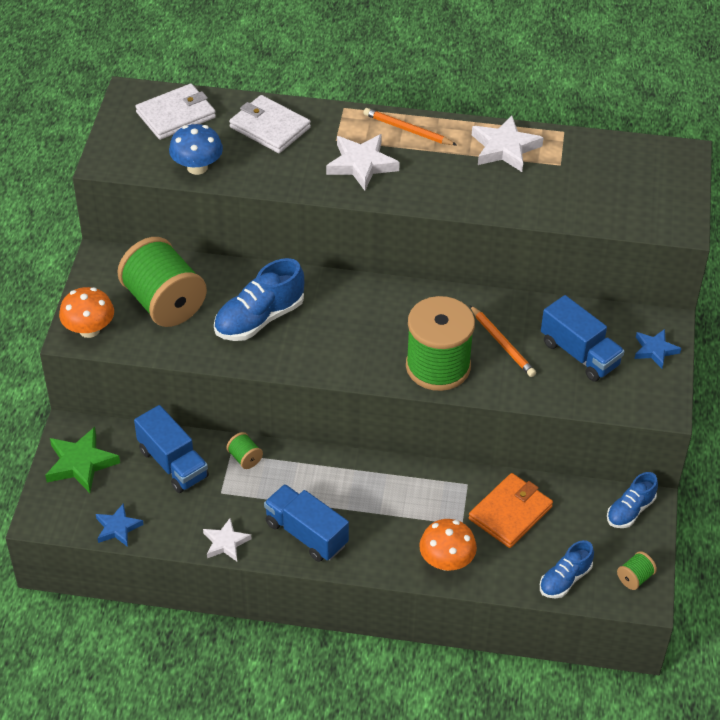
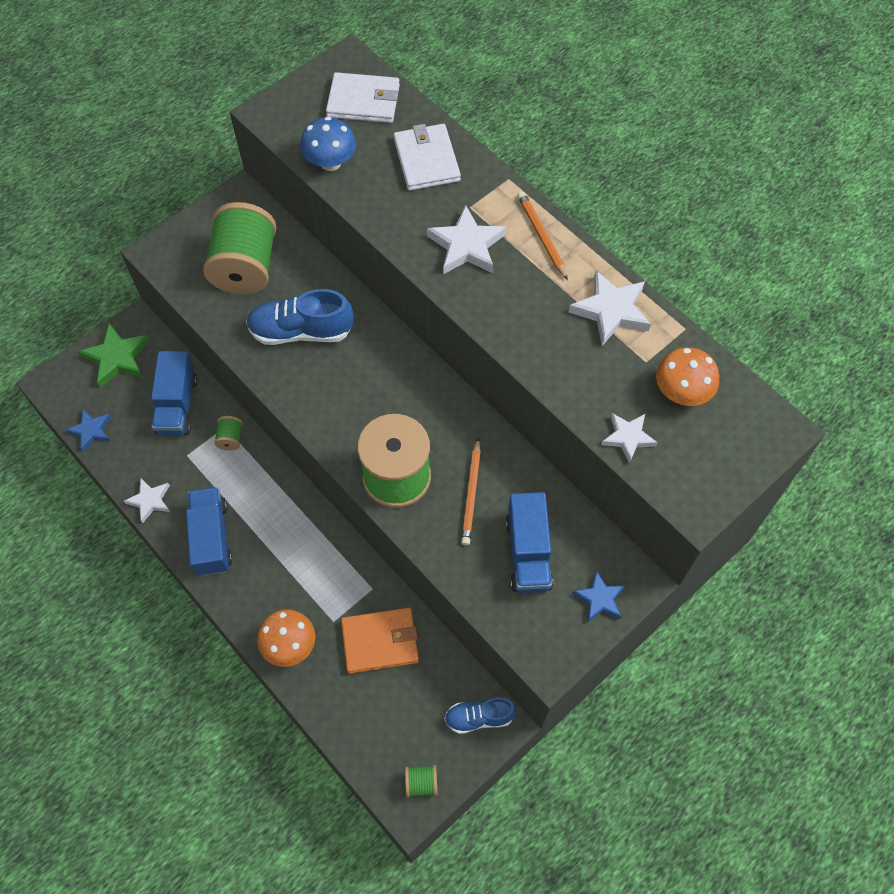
camera: 40 degrees right, 15 degrees up
(89, 329) = (171, 254): orange mushroom -> orange mushroom (681, 392)
(565, 579) = (364, 737): blue shoe -> none
(597, 214) = (628, 437): none -> white star

